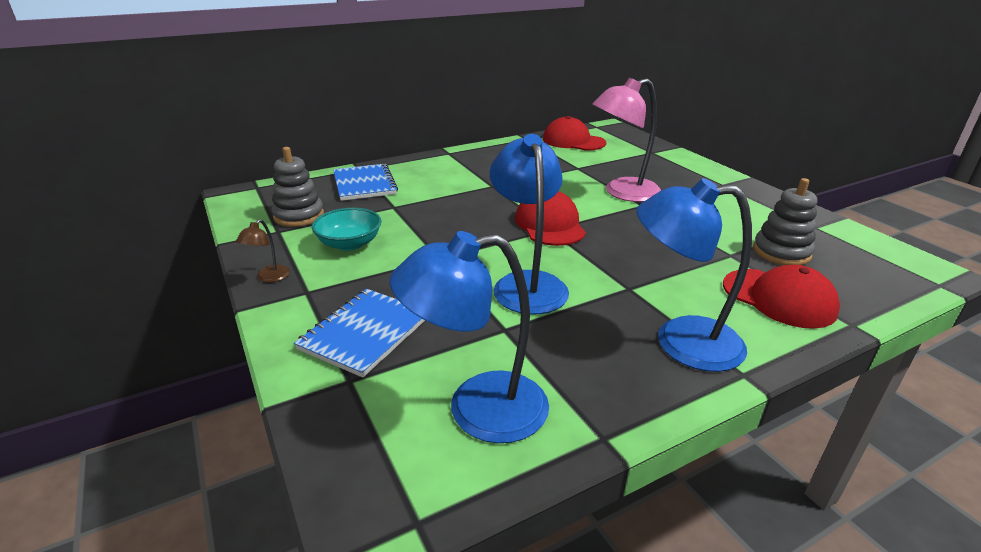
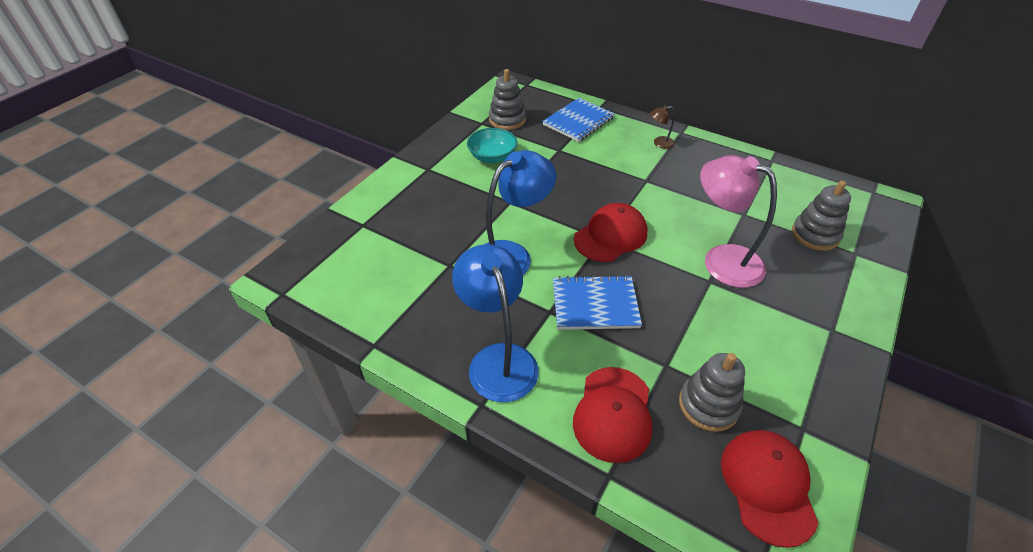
camera: 60 degrees right, 15 degrees up
(269, 278) = (430, 148): brown lamp -> brown lamp (659, 143)
(365, 333) = (405, 210): blue notebook -> blue notebook (595, 304)
(477, 409) = (368, 283): blue lamp -> none
(573, 141) = (807, 190): red cap -> red cap (768, 486)
(623, 156) = (815, 235): none -> grey stacking toy

